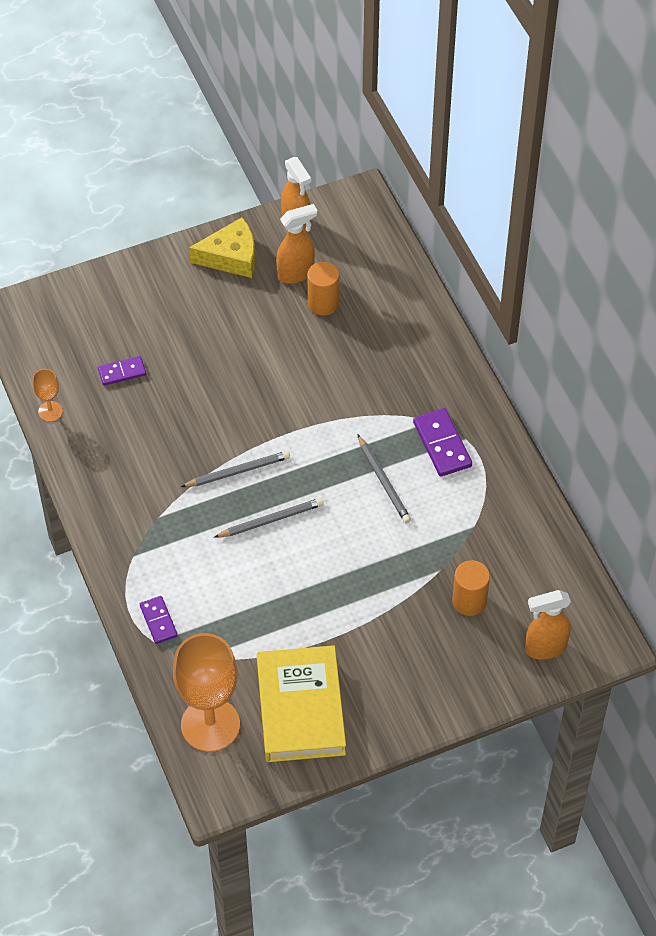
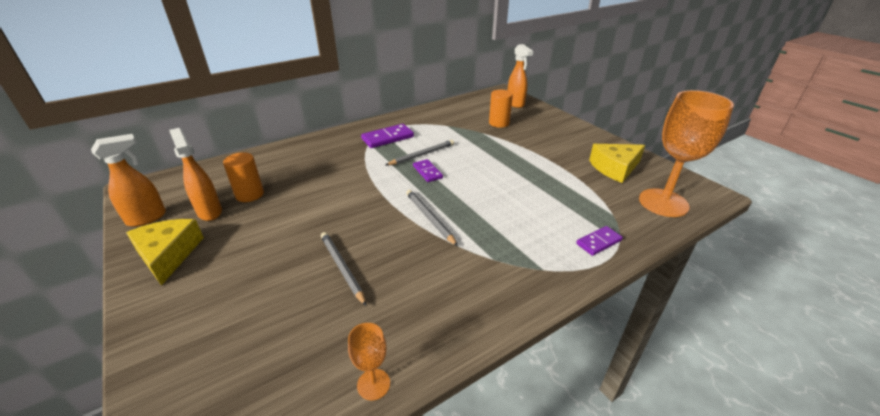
camera: 100 degrees left, 20 degrees down
(122, 372) = (313, 319): purple domino -> purple domino (427, 172)
(271, 520) = (471, 196): grey pencil -> grey pencil (342, 268)
(300, 708) = (615, 168): yellow book -> yellow cheese

